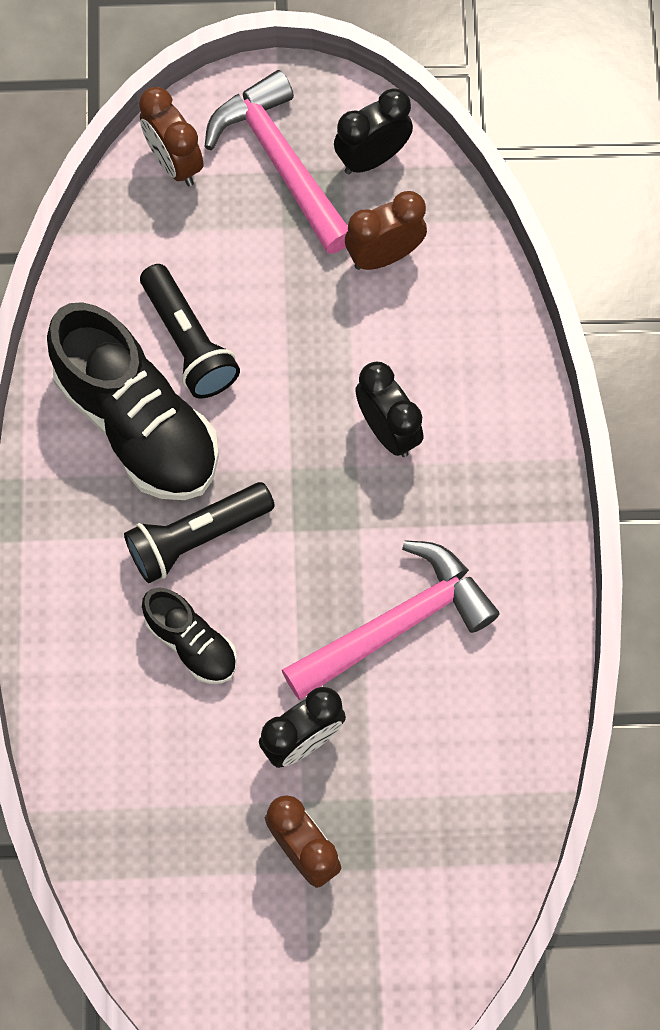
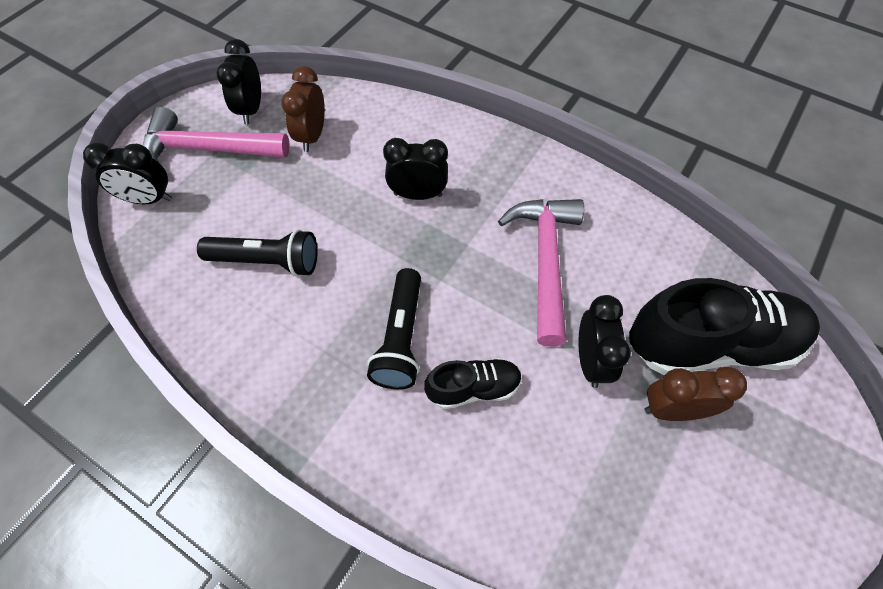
camera: 55 degrees left, 10 degrees down
(138, 423) = (292, 324): black shoe -> black shoe (710, 344)
(174, 163) = (148, 199): brown clock -> black clock

